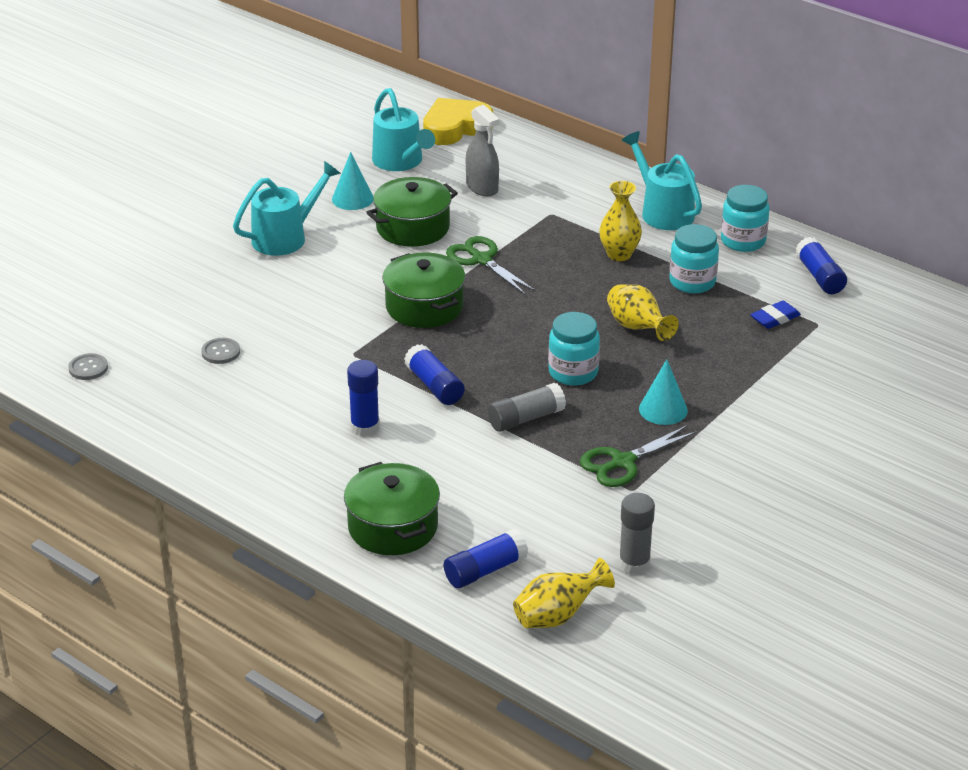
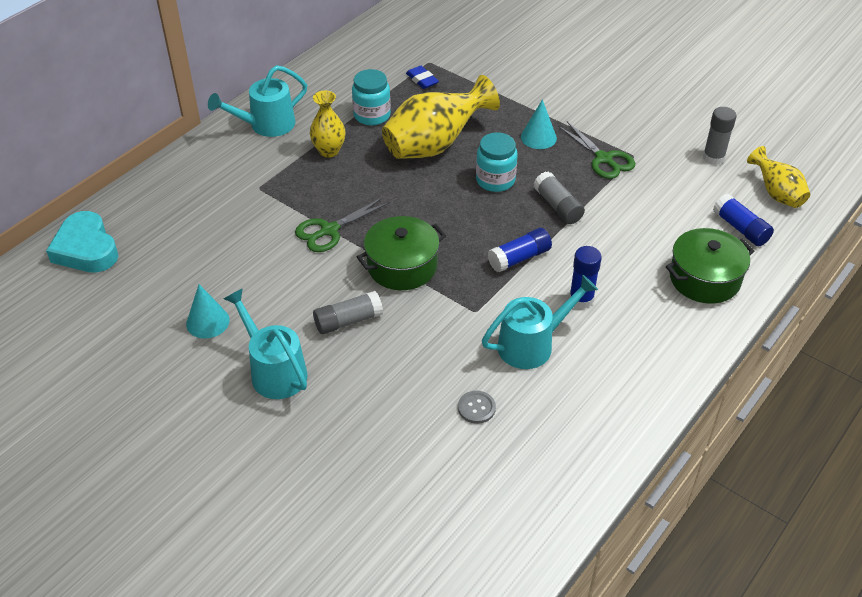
camera: 90 degrees left, 10 degrees up
(88, 368) = (509, 519): grey button -> none
(346, 275) = (348, 321): none -> grey glue stick
(401, 162) = (144, 287): turquoise watering can -> turquoise watering can (533, 344)
(413, 228) = (269, 276): green pot -> none
(455, 128) = (86, 249): yellow heart -> turquoise heart
(482, 188) = (206, 230): grey spray bottle -> none
(637, 328) = (435, 145): yellow vase -> yellow vase, size x1.76
(743, 241) = (316, 87): turquoise jar -> none
(819, 277) = (368, 56): blue glue stick -> none

